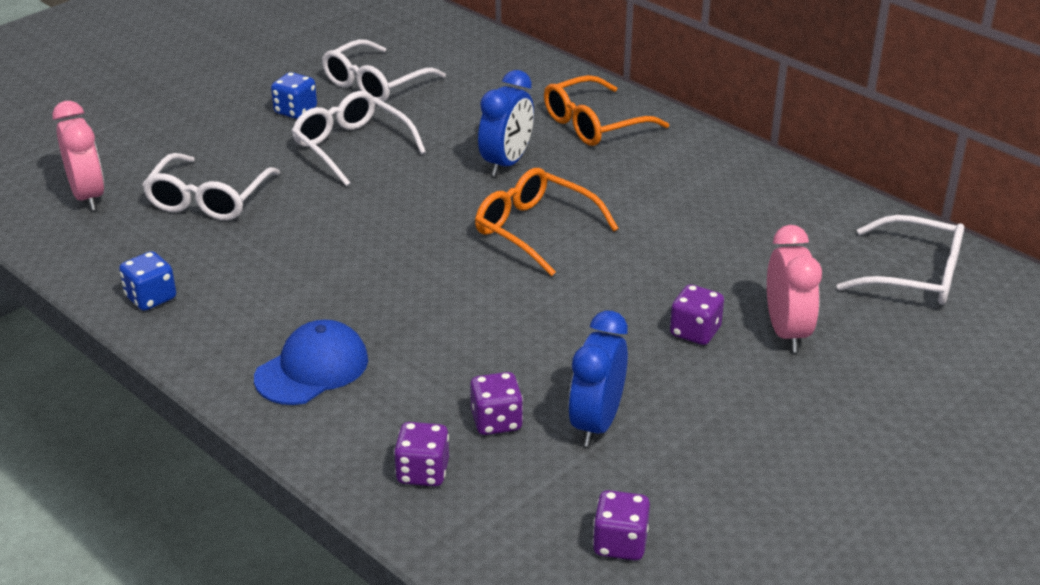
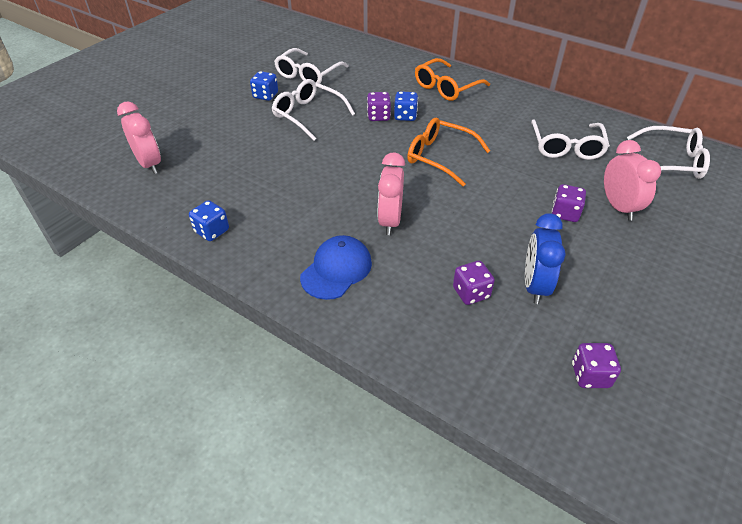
camera: 10 degrees left, 10 degrees up
(208, 199) = (229, 158): white glasses -> white glasses (566, 147)
(417, 313) = (390, 221): none -> pink clock
(423, 472) = (438, 338): purple dice -> purple dice (378, 116)
(506, 163) = (405, 116): blue clock -> blue dice

